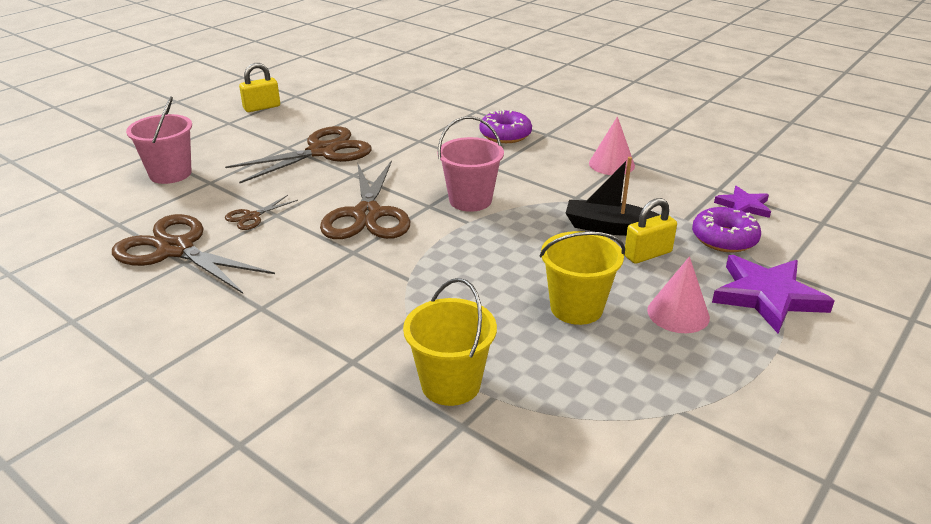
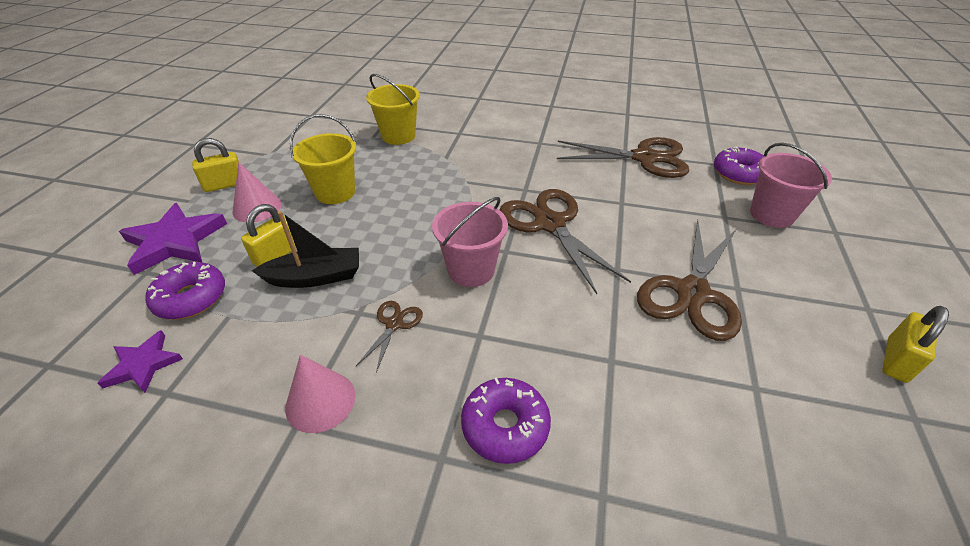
camera: 155 degrees right, 10 degrees up
(119, 208) = (739, 173): none -> purple donut
(252, 217) = (636, 195): brown scissors -> brown scissors (394, 324)
(732, 363) = (225, 185): none -> yellow padlock

